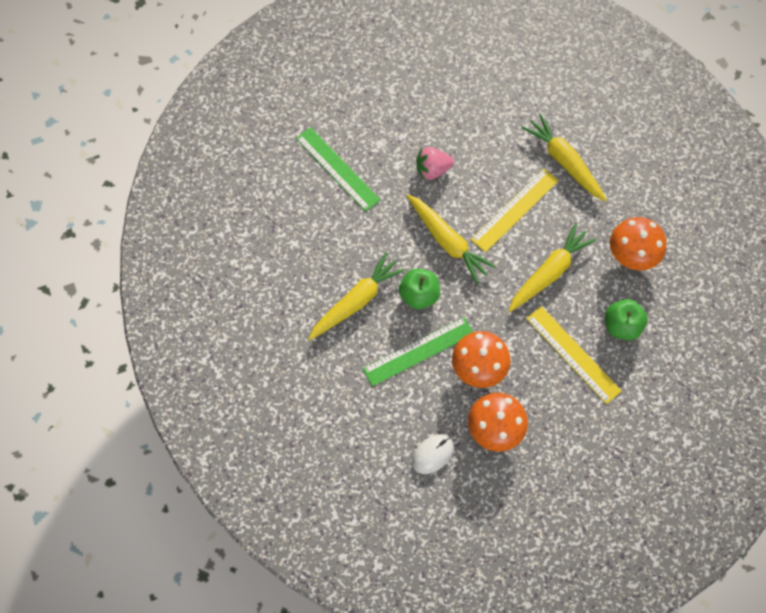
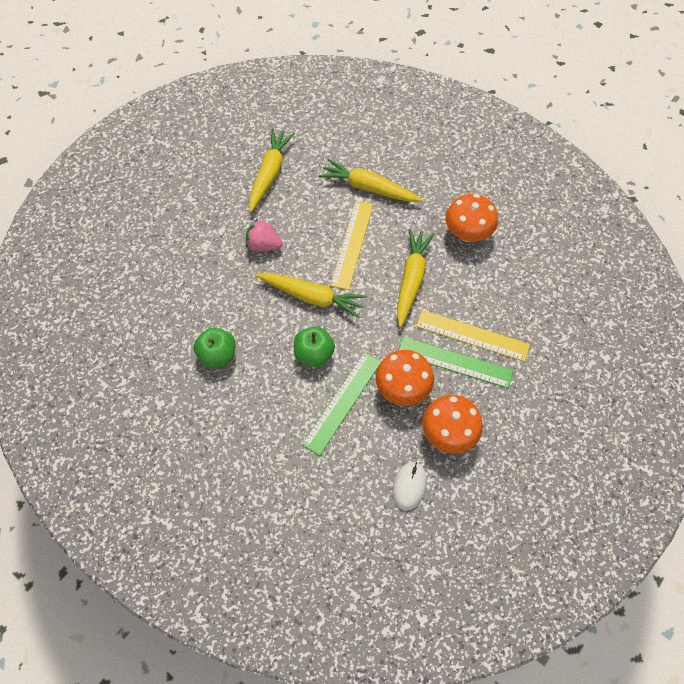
camera: 30 degrees left, 5 degrees down
(337, 169) = (179, 284): green ruler -> green ruler (454, 362)
(356, 301) = (261, 388): yellow carrot -> yellow carrot (269, 174)
(432, 170) = (263, 245): pink strawberry -> pink strawberry turned 60 degrees clockwise
(621, 326) = (495, 292): green apple -> green apple (218, 355)

